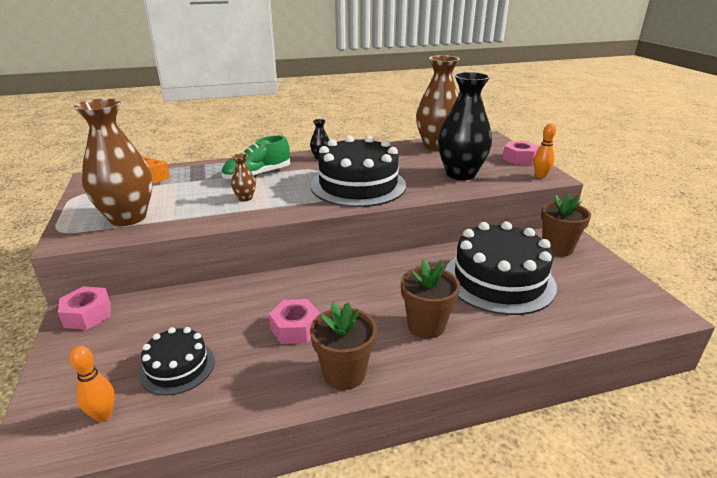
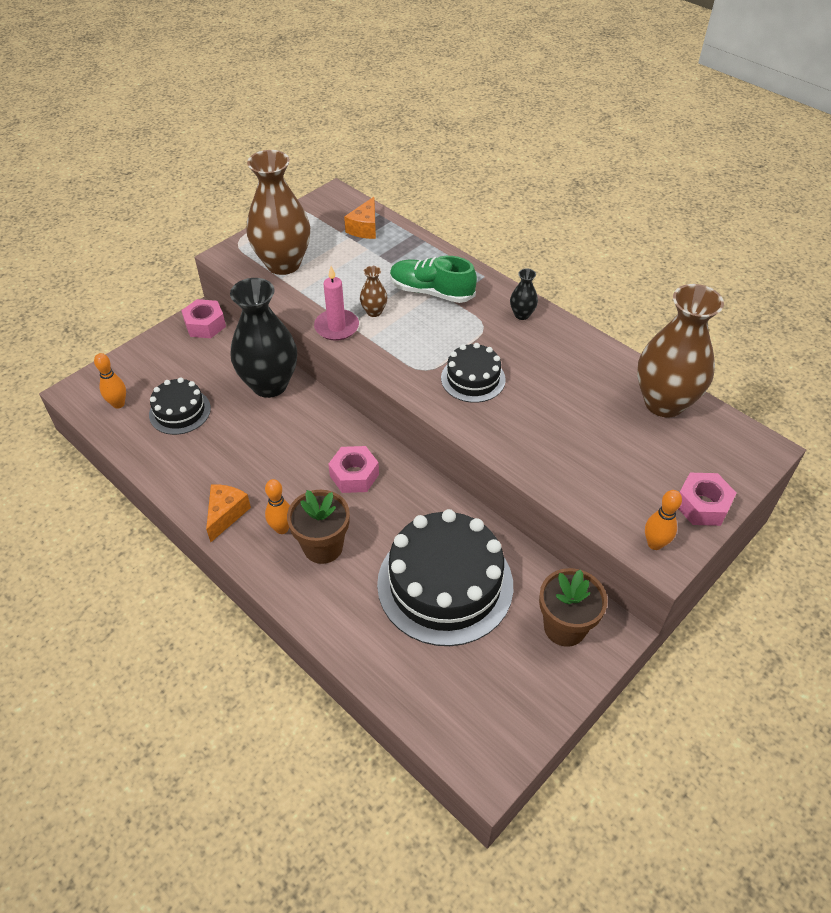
camera: 60 degrees right, 20 degrees up
(239, 216) = (336, 327): none -> pink candle
(295, 328) = (263, 455): pink nut -> pink nut (354, 475)
(344, 374) = (226, 514): brown flower pot -> orange cheese
(358, 185) = (473, 379): black cake -> black cake, size x0.53
(389, 343) = (282, 528): none -> orange bowling pin
(460, 174) = (586, 458): black vase -> black vase (269, 384)

